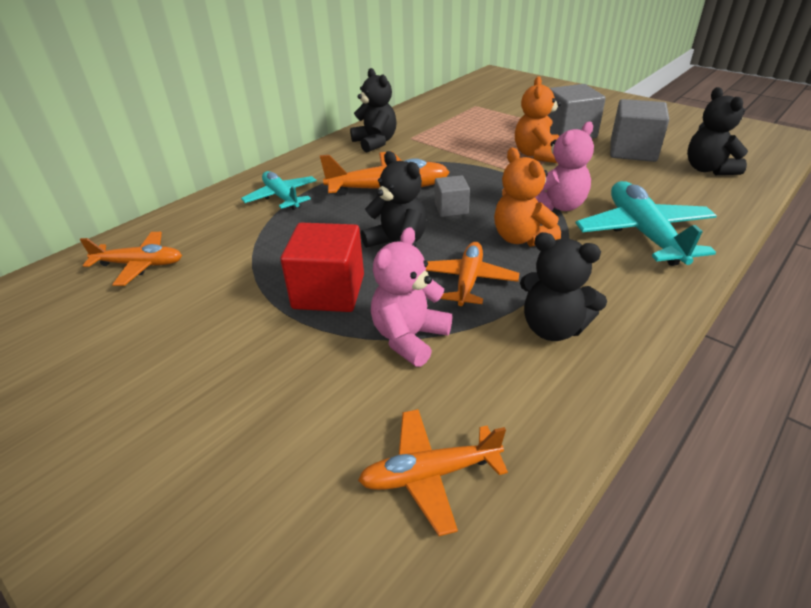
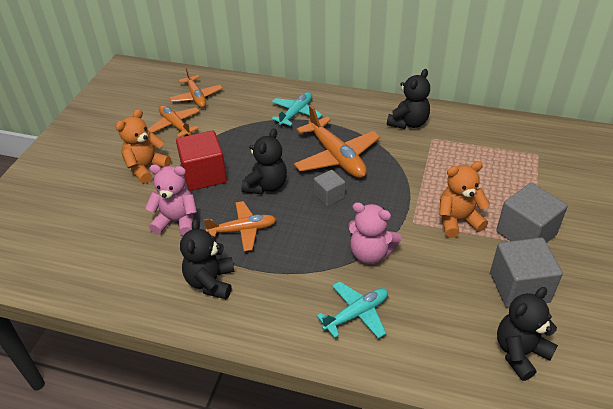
camera: 65 degrees right, 5 degrees up
(429, 474) = (84, 259): orange plane -> orange plane (175, 125)
(521, 238) = (309, 244): orange teddy bear -> orange teddy bear (146, 168)
(643, 233) = (356, 314): turquoise plane -> turquoise plane, size x0.64

